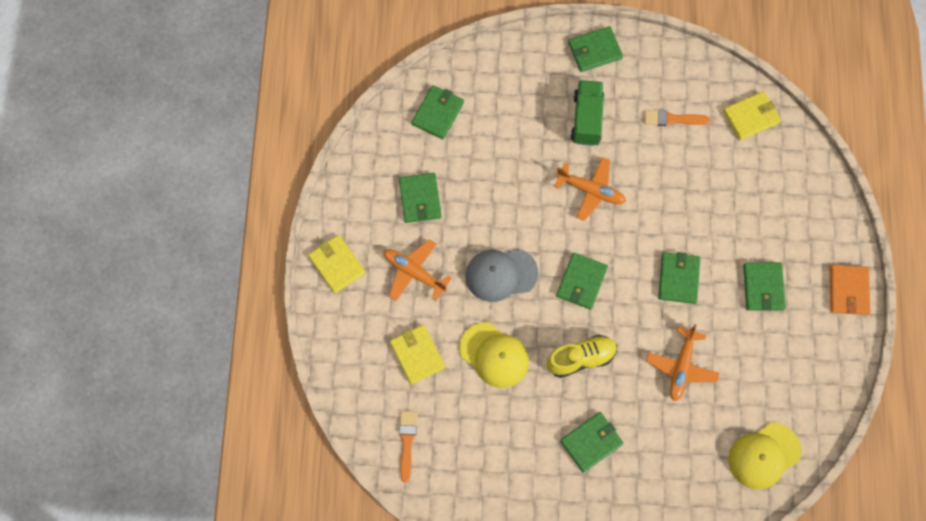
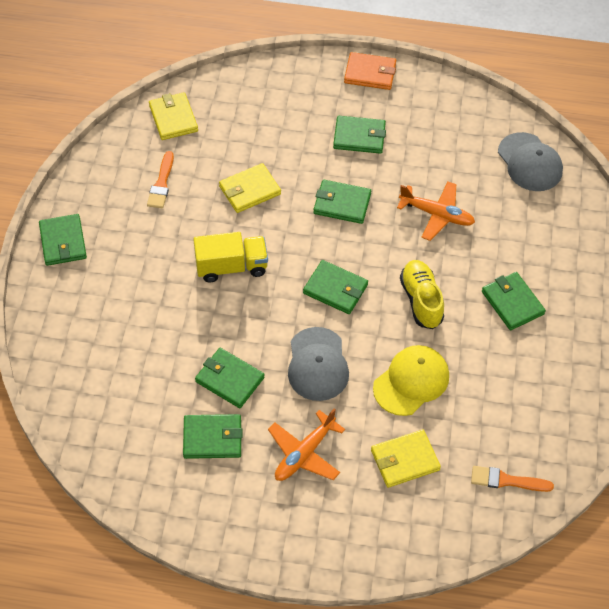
camera: 85 degrees left, 15 degrees down
(337, 264) = (283, 539): yellow wallet -> yellow wallet (249, 190)
(437, 113) = (105, 408): green wallet -> green wallet (229, 379)
(586, 119) = (145, 260): green truck -> none
(591, 191) = (231, 267): orange plane -> yellow truck
(764, 456) = (529, 162): yellow cap -> grey cap

